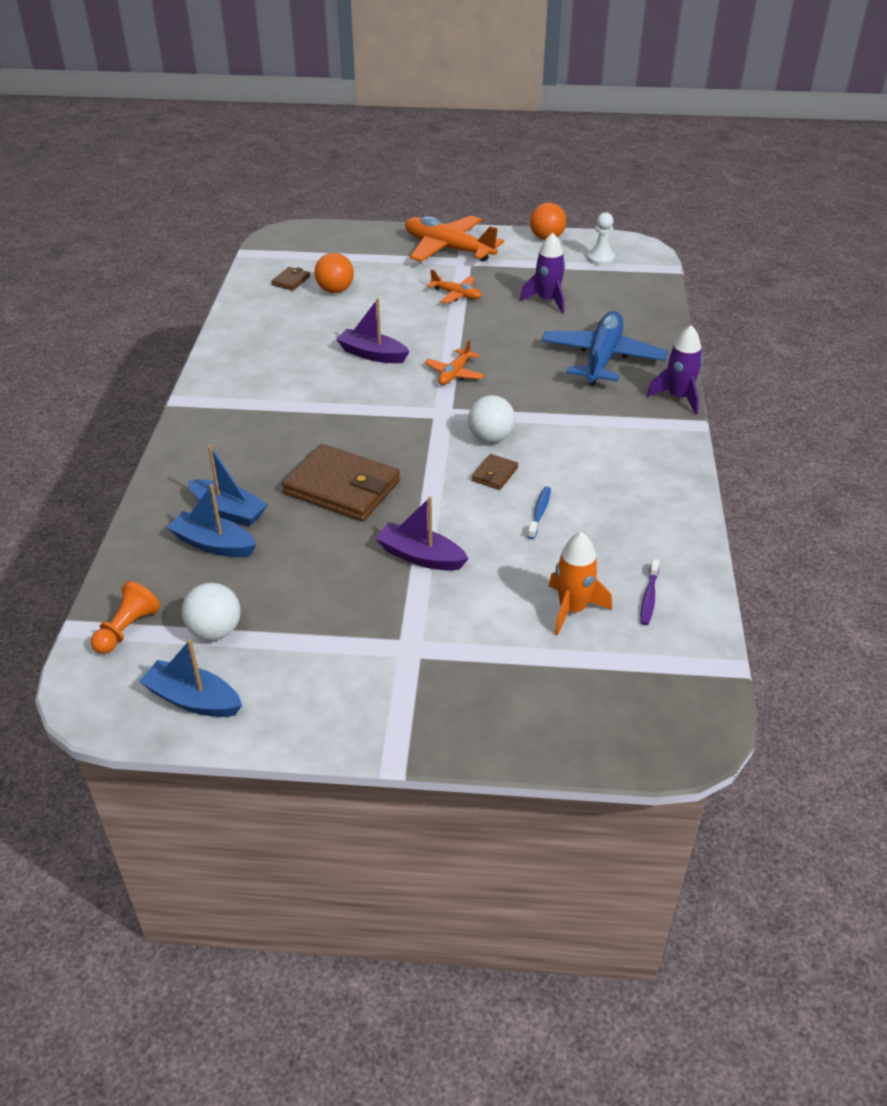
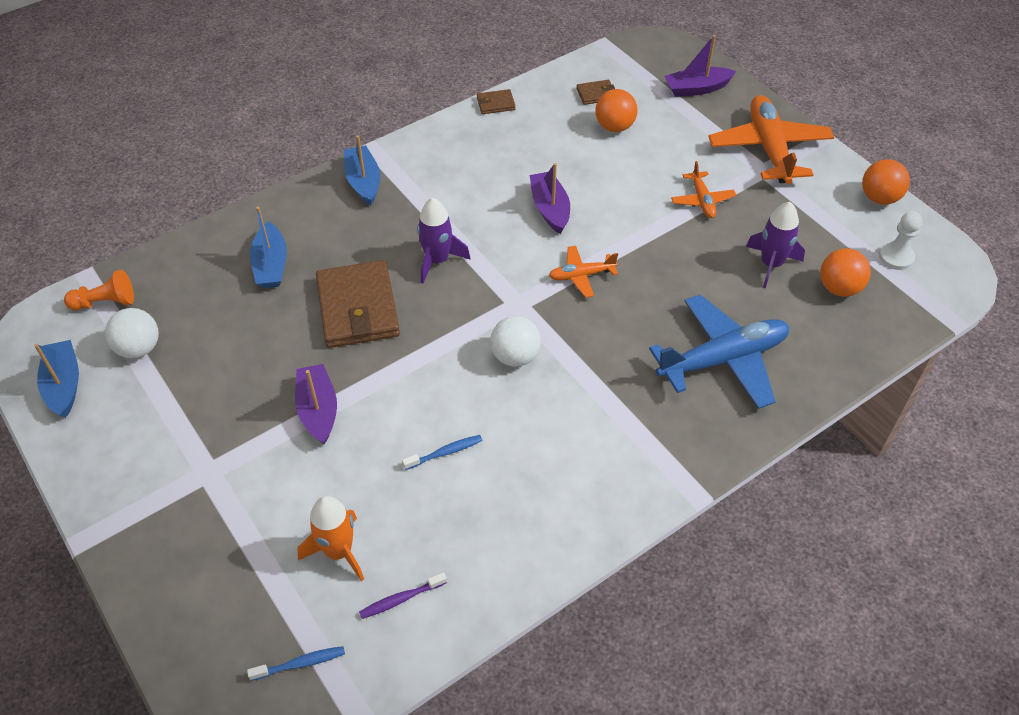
camera: 50 degrees right, 10 degrees up
(213, 544) = (227, 283): blue boat -> blue boat (363, 182)
(352, 243) = (697, 89): none -> purple boat
(494, 474) = (468, 390): brown wallet -> brown wallet (495, 104)
(599, 289) = (839, 288): none -> orange ball
(656, 678) = (300, 663): none -> blue toothbrush
(678, 397) = (724, 453): purple rocket -> purple rocket (437, 260)

